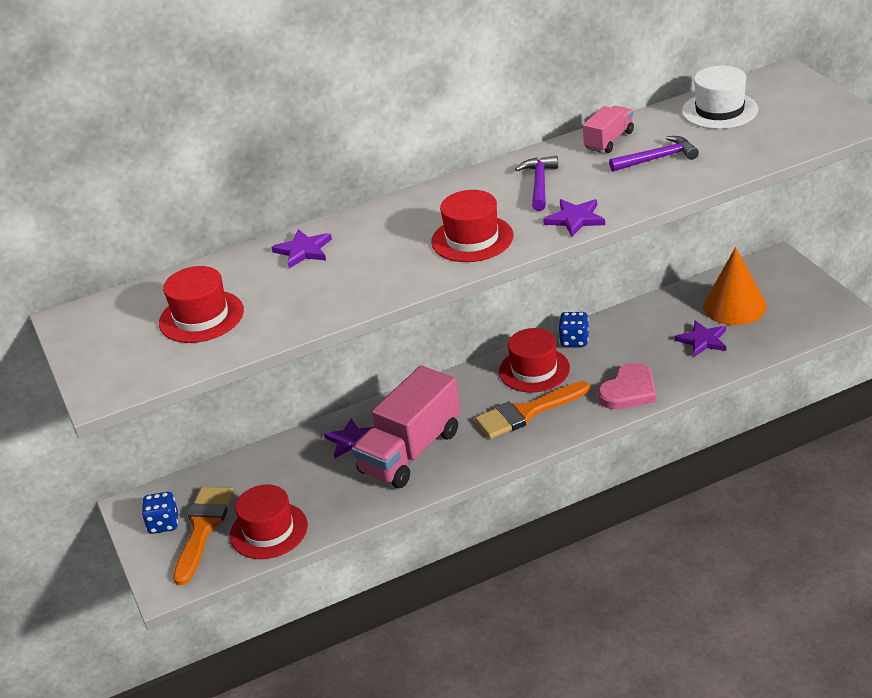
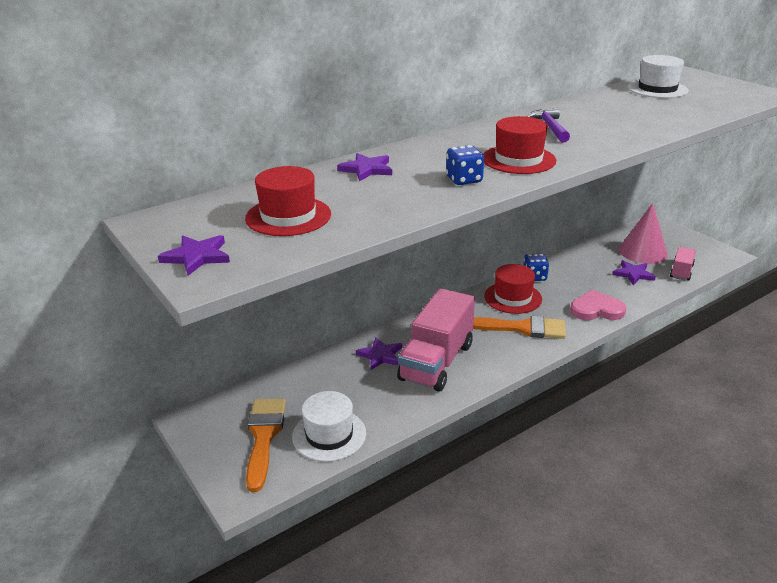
camera: 15 degrees left, 5 degrees down
(163, 524) = (223, 434): blue dice -> blue dice (464, 180)
(269, 530) = (329, 435): red hat -> white hat
(526, 412) = (522, 328): orange brush -> orange brush turned 135 degrees counterclockwise
(575, 219) = (599, 146): purple star -> purple star (197, 257)
(609, 141) = (586, 104): pink truck -> pink truck (681, 271)
(629, 390) = (596, 309): pink heart -> pink heart turned 120 degrees counterclockwise
(657, 158) = (634, 113): purple hammer -> none
(734, 306) = (643, 252): orange cone -> pink cone

